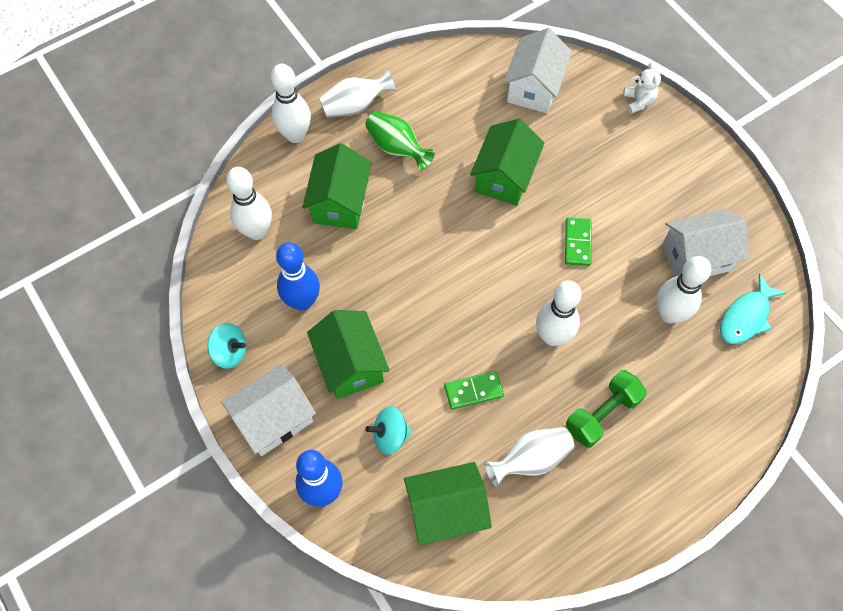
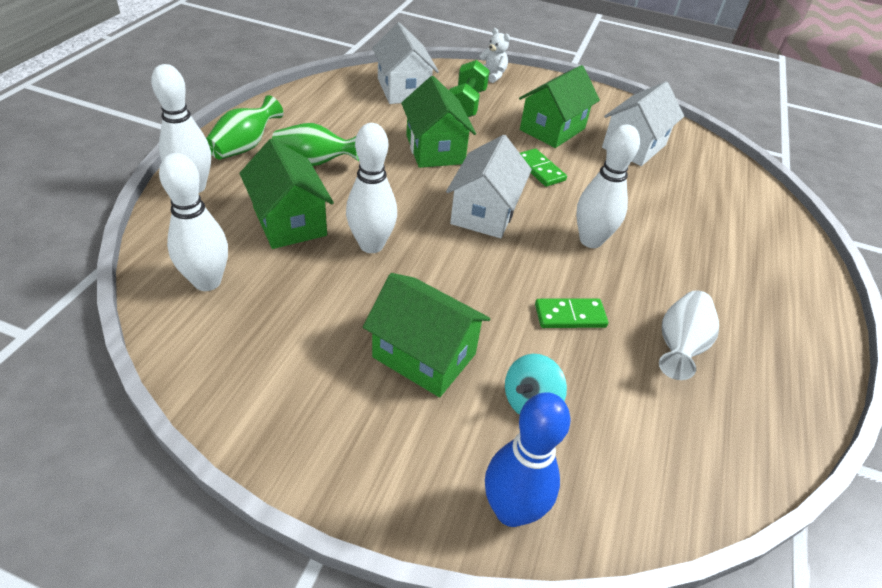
camera: 40 degrees left, 20 degrees down
(230, 352) = (261, 418): turquoise spinning top -> none
(274, 419) = (380, 463): white house -> white house (484, 212)
(302, 301) = (317, 322): blue bowling pin -> none
(355, 106) = (245, 147): white vase -> green vase
(446, 510) = (658, 442): green house -> green house (552, 129)
(473, 391) = (570, 316): green domino -> green domino turned 45 degrees clockwise
(602, 414) = (692, 278): green dumbbell -> green dumbbell (466, 104)
(669, 314) = (657, 187): white bowling pin -> white bowling pin (371, 245)
(746, 317) = (708, 167): turquoise fish -> none

